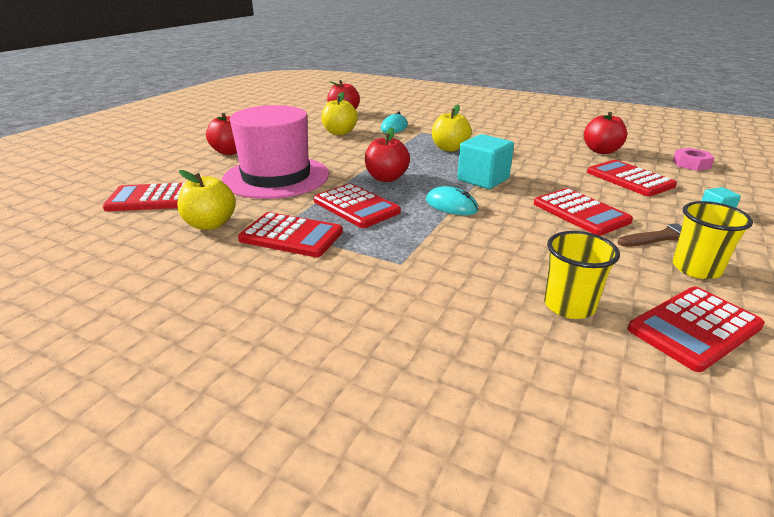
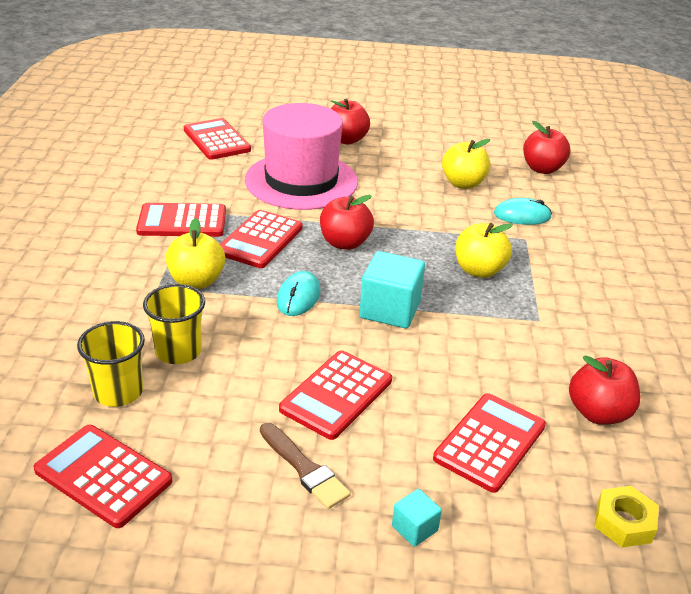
camera: 65 degrees right, 5 degrees up
(210, 224) = (184, 180): yellow apple -> yellow apple (196, 281)
(291, 236) = (182, 221): red calculator -> red calculator turned 90 degrees clockwise
(691, 164) = (623, 522): pink nut -> yellow nut
(696, 268) = (229, 489): yellow cup -> yellow cup (178, 351)

